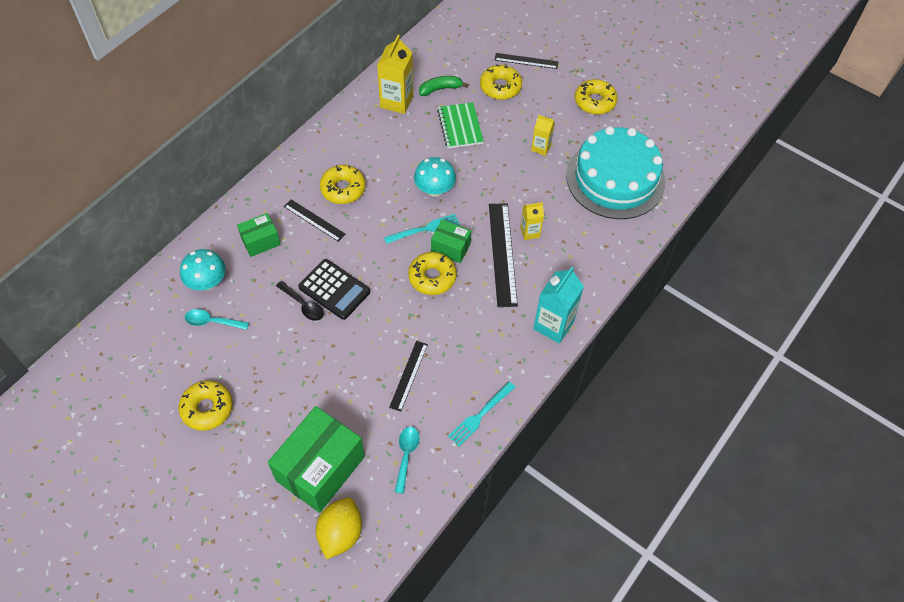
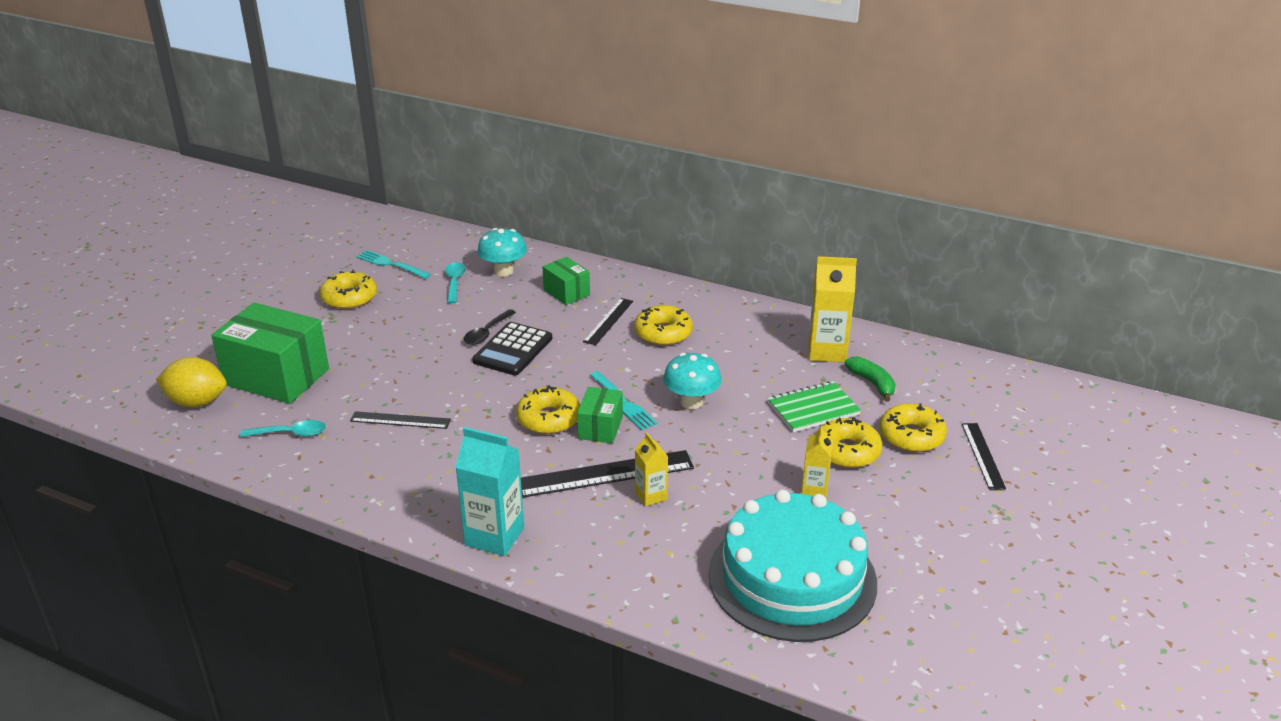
camera: 80 degrees right, 25 degrees down
(480, 415) = (346, 485): turquoise fork -> turquoise fork (391, 264)
(595, 101) = (945, 539): yellow donut -> yellow donut (847, 451)

